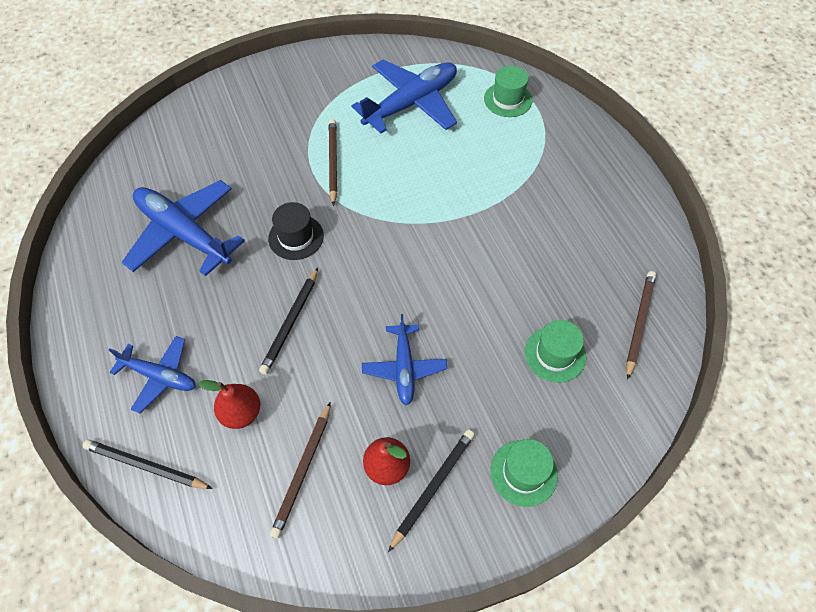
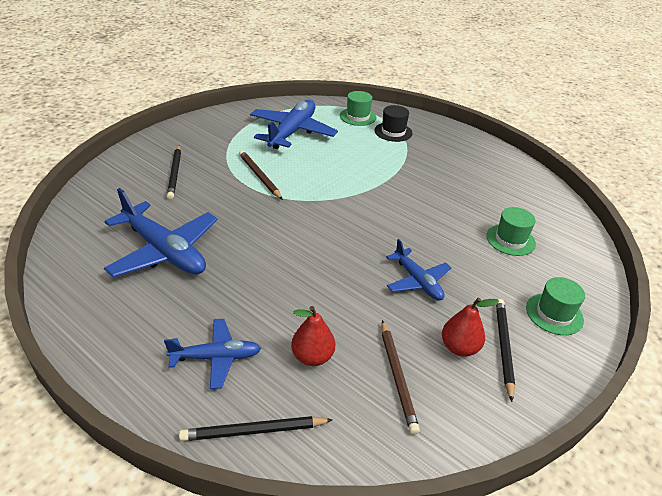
camera: 30 degrees left, 20 degrees down
(184, 233) = (164, 251): blue plane -> blue plane turned 150 degrees counterclockwise
(291, 322) = (305, 281): black pencil -> black pencil (175, 173)
(296, 237) = (266, 227): black hat -> black hat (393, 132)
(639, 323) = (544, 208): brown pencil -> none

